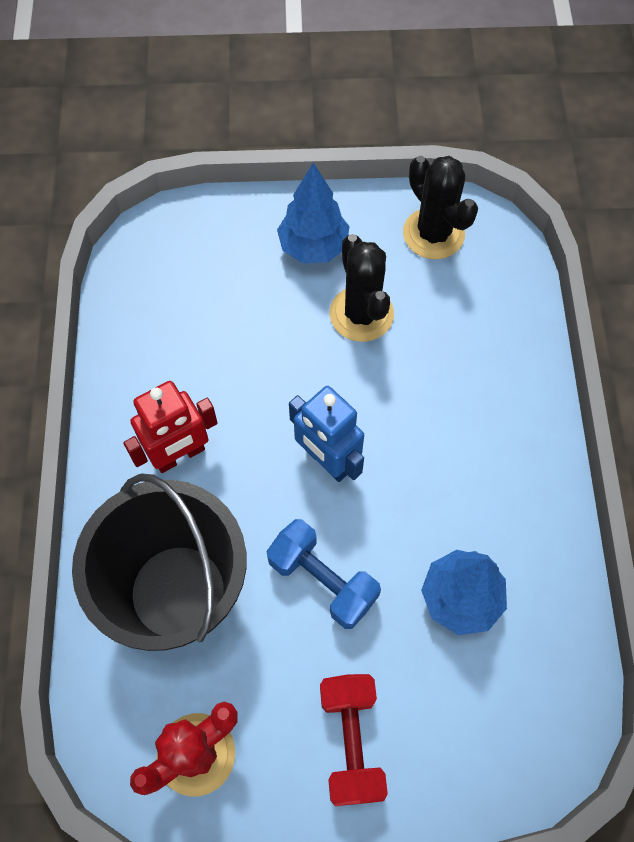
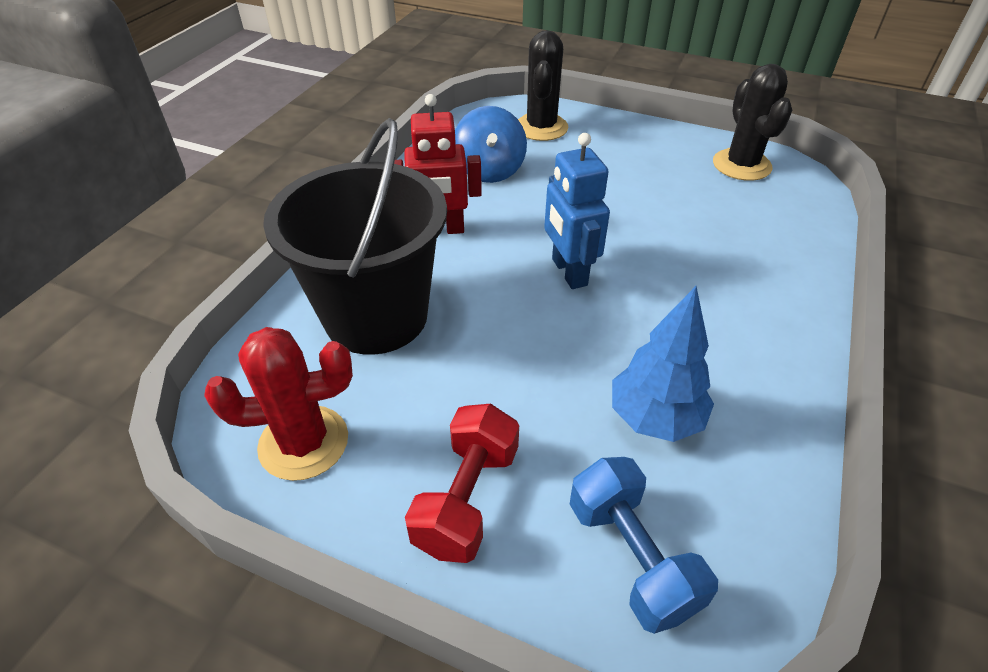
camera: 25 degrees right, 20 degrees down
(185, 343) = (489, 170): none -> blue spinning top
(313, 247) = (629, 147): blue tree -> none
(322, 580) = (515, 353): blue dumbbell -> blue dumbbell (631, 557)
(361, 314) = (651, 193): black cactus -> black cactus (541, 127)

